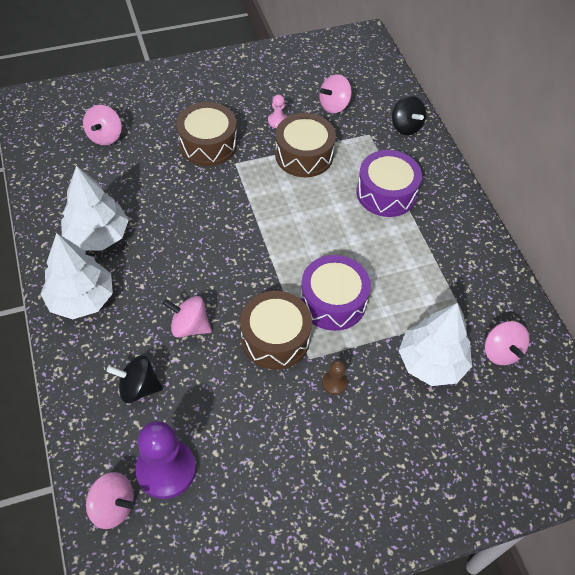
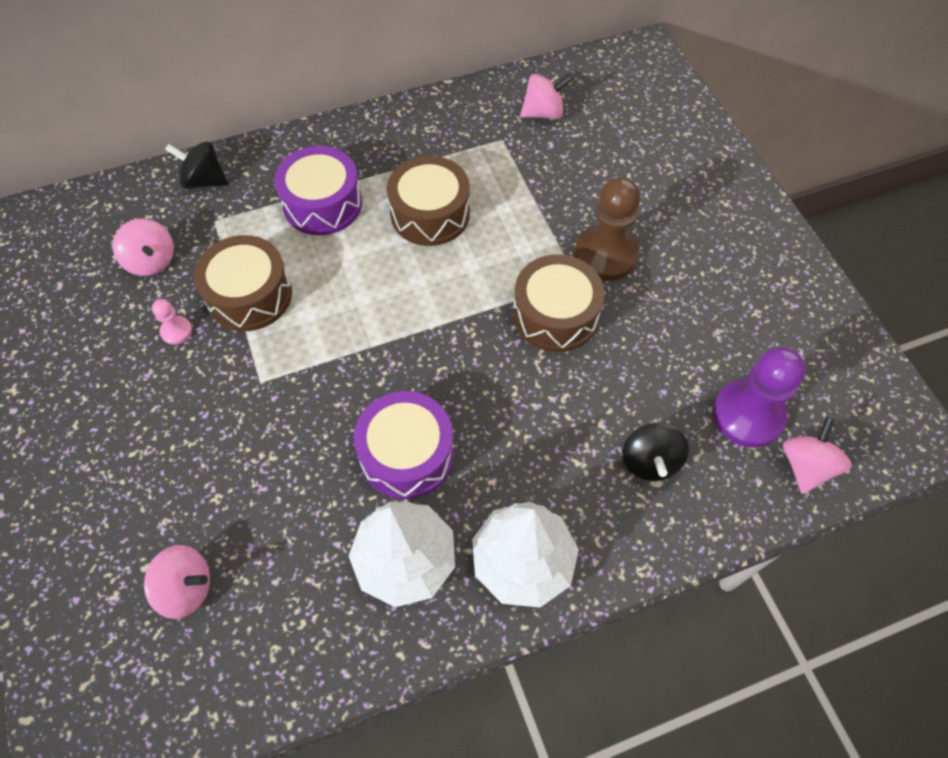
camera: 90 degrees left, 5 degrees up
(189, 326) = (551, 412): pink spinning top -> none
(208, 144) = (218, 422): brown drum -> brown drum (430, 214)
(333, 301) = (495, 258): purple drum -> purple drum (406, 454)
(334, 383) = (605, 255): brown pawn -> brown pawn, size x2.15
(405, 127) = (204, 181): black spinning top -> black spinning top turned 135 degrees counterclockwise
(431, 362) = (565, 169): white tree -> none

